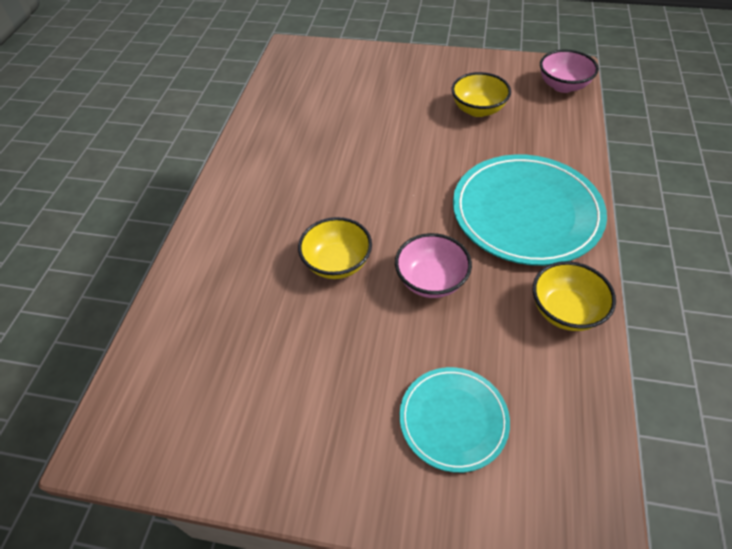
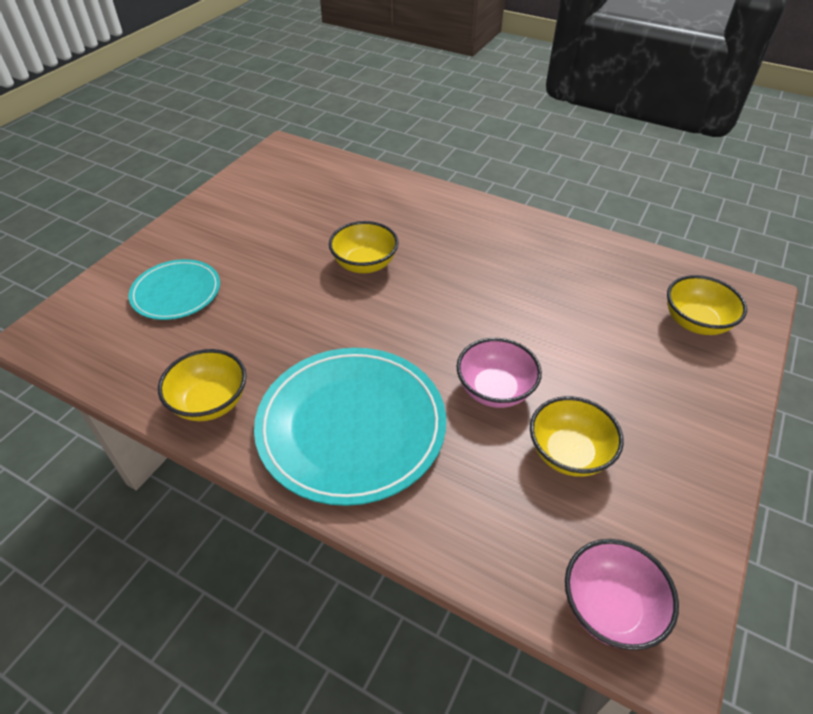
camera: 105 degrees right, 5 degrees down
(331, 70) = (695, 322): none -> yellow bowl
(431, 280) = (308, 318): pink bowl -> pink bowl (495, 390)

